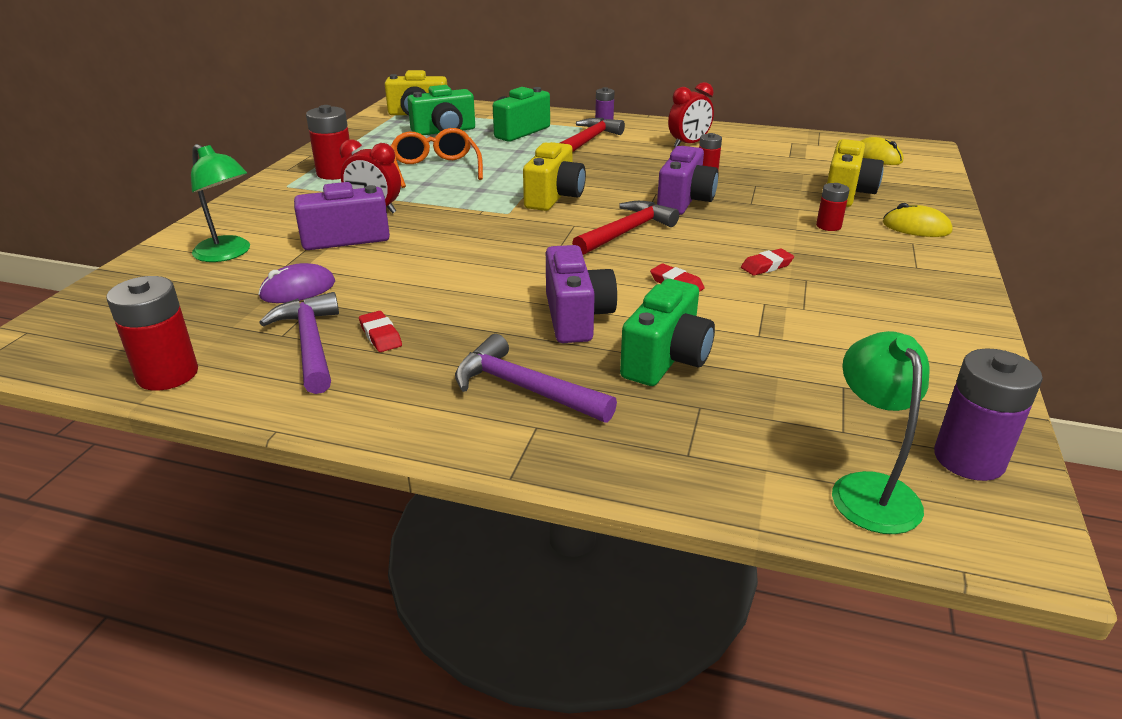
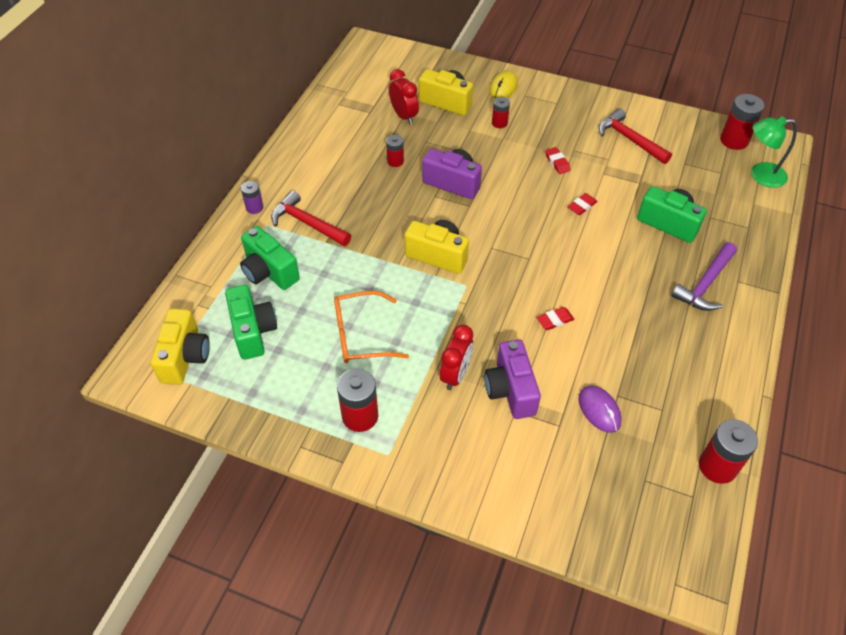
camera: 85 degrees left, 20 degrees up
(228, 254) = (539, 471): green lamp -> none
(310, 344) = (671, 391): purple hammer -> none
(380, 336) = (658, 354): red eraser -> red eraser (555, 320)
(576, 317) = (626, 256): purple camera -> none
(626, 232) = (505, 220): red hammer -> red hammer (629, 139)
(688, 144) = (330, 161): red clock -> red clock (404, 116)
(877, 156) = (379, 70): yellow mouse -> none
(969, 459) = (734, 140): purple battery -> red battery

